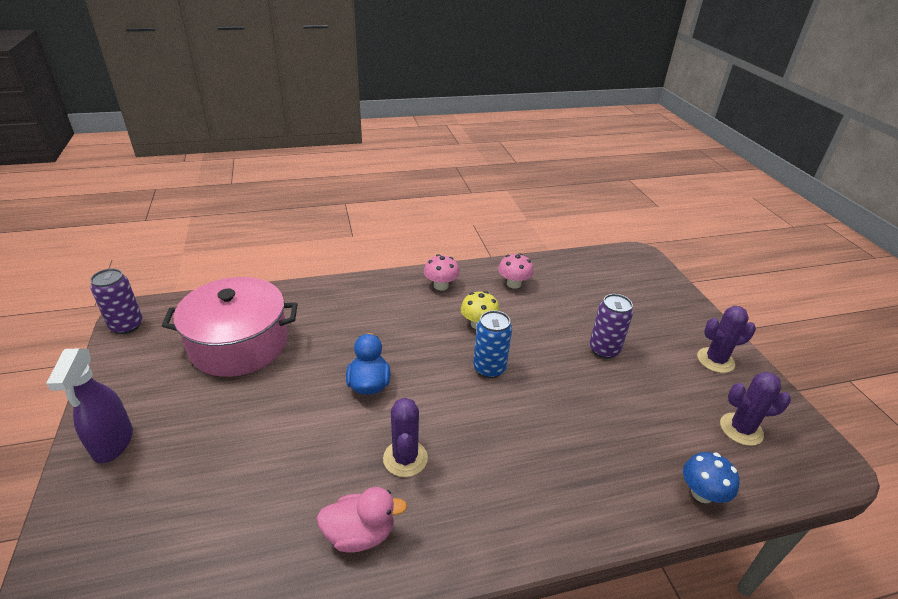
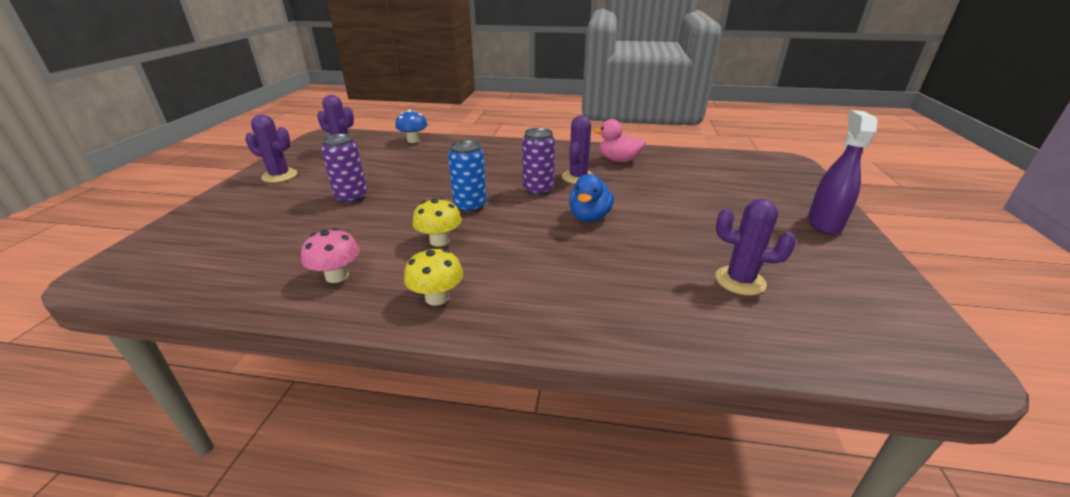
camera: 155 degrees left, 5 degrees down
(126, 326) = (940, 345): purple can -> purple can (538, 190)
(239, 344) = (740, 281): pink pot -> purple cactus
(441, 286) = (437, 297): pink mushroom -> yellow mushroom

